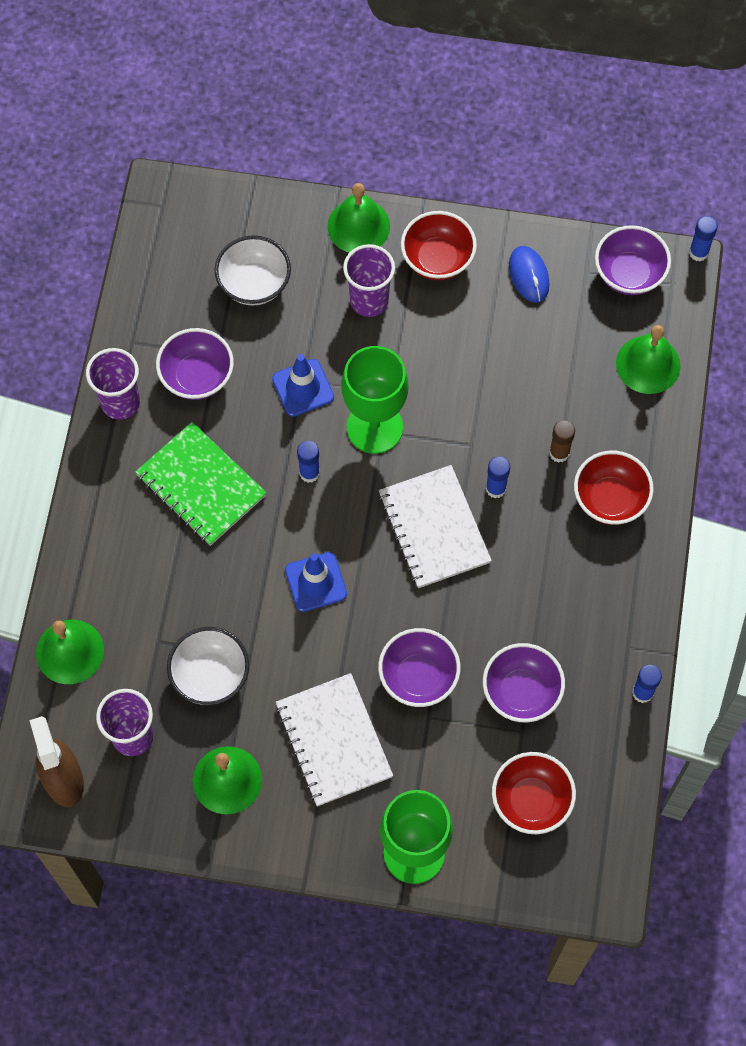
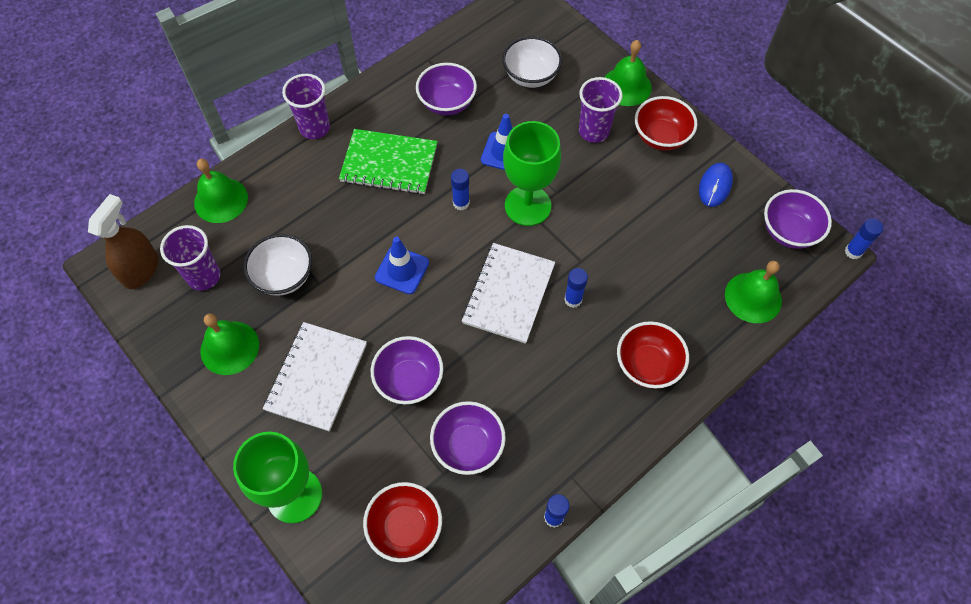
camera: 40 degrees right, 5 degrees down
(120, 402) = (389, 86): purple cup -> purple cup (314, 128)
(201, 485) = (389, 163): green notebook -> green notebook turned 75 degrees counterclockwise
(559, 453) = (638, 309): brown glue stick -> none

